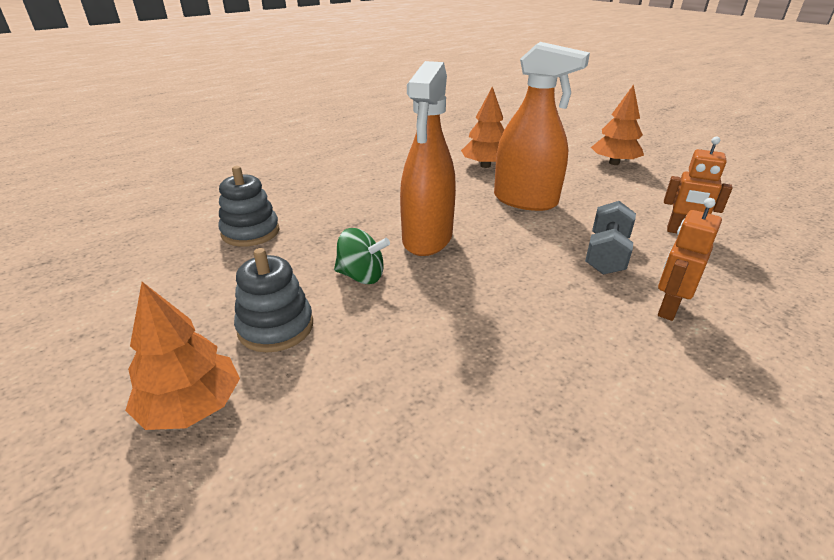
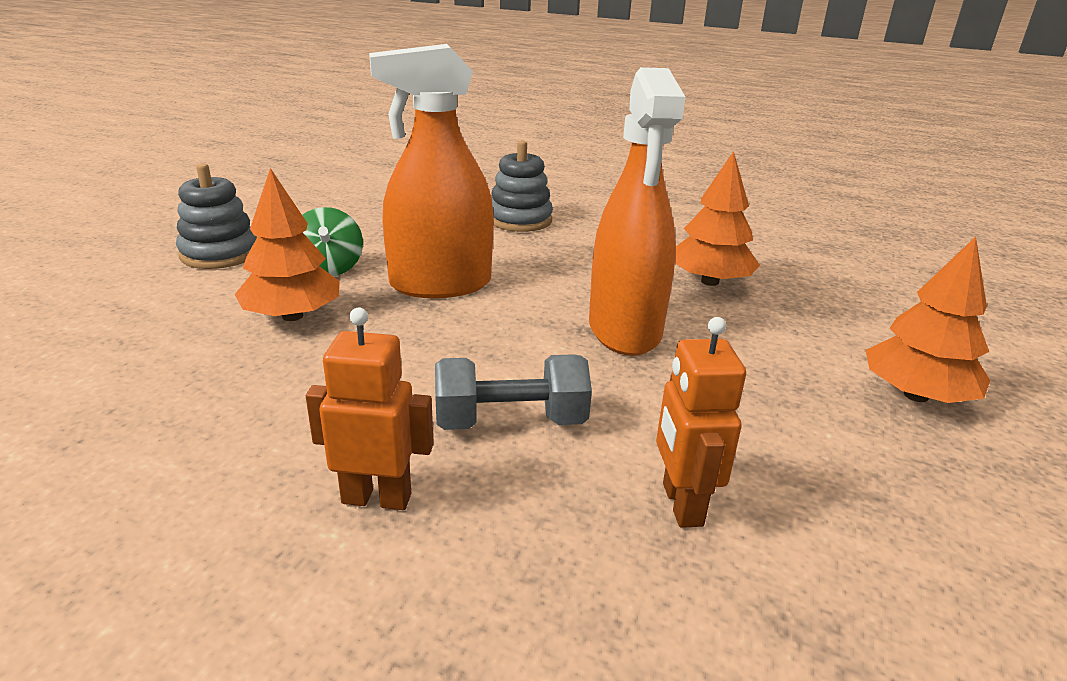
camera: 60 degrees right, 5 degrees down
(191, 407) = (104, 253): orange tree -> orange tree (292, 316)
(250, 232) = (379, 204): grey stacking toy -> grey stacking toy (520, 220)

